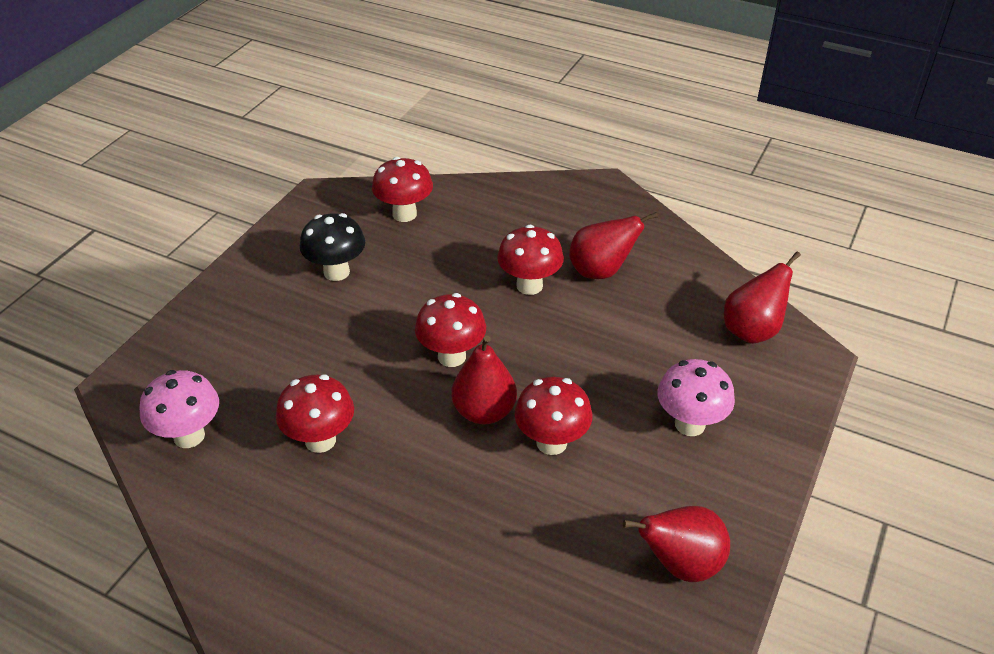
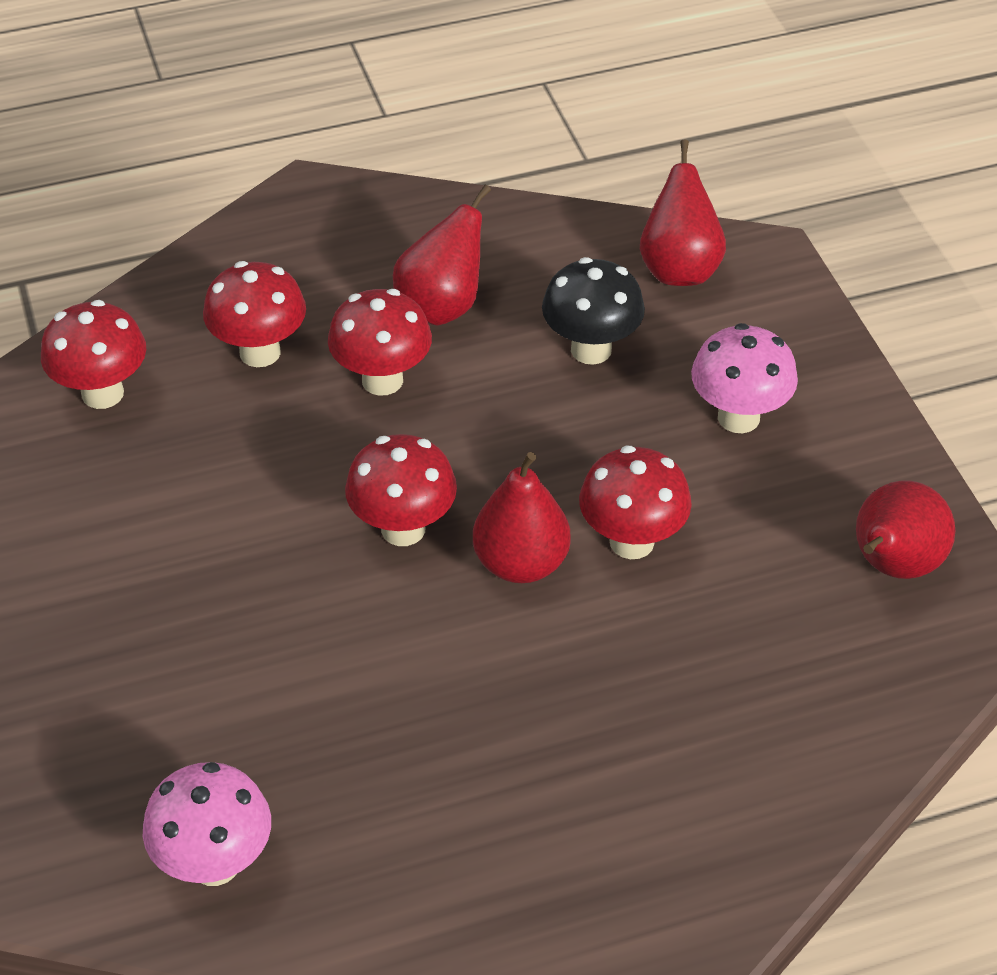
camera: 45 degrees left, 5 degrees up
(320, 440) = (382, 738): red mushroom -> red mushroom (260, 352)
(336, 272) = (117, 530): black mushroom -> black mushroom (591, 349)

